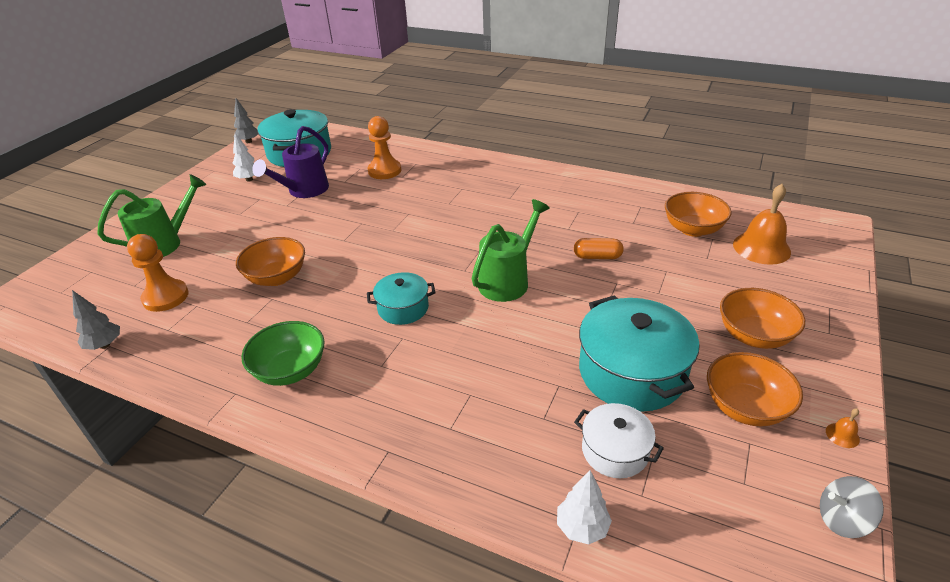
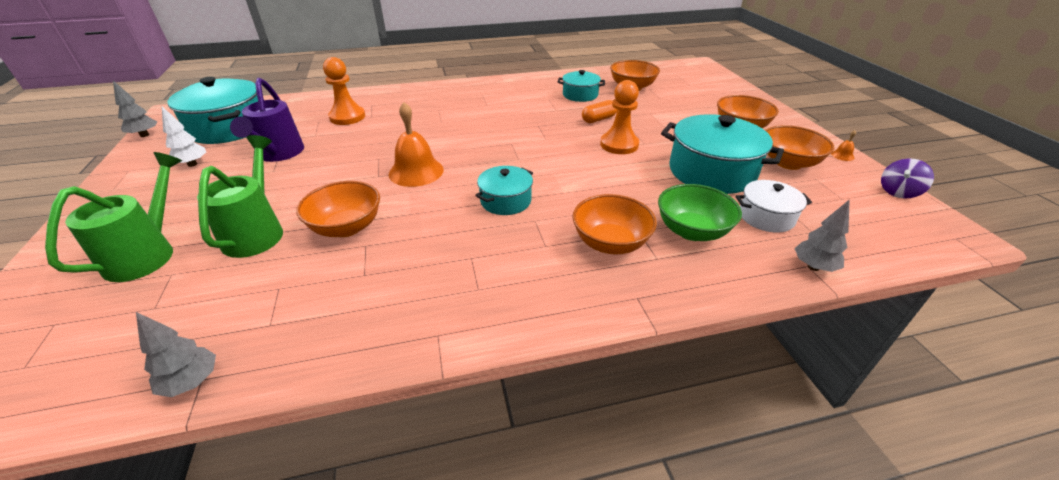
camera: 40 degrees left, 0 degrees up
(165, 297) = (222, 298): orange pawn -> orange pawn (619, 145)
(290, 370) = (469, 288): green bowl -> green bowl (692, 231)
(432, 392) = (610, 243): none -> orange bowl
(508, 280) = (560, 153): green watering can -> green watering can (256, 232)
(582, 527) = (813, 267): white tree -> grey tree
(618, 218) = (580, 95): none -> turquoise pot
(761, 248) = (680, 85): orange bell -> orange bell (416, 171)
(842, 519) = (898, 192): grey spinning top -> purple spinning top

